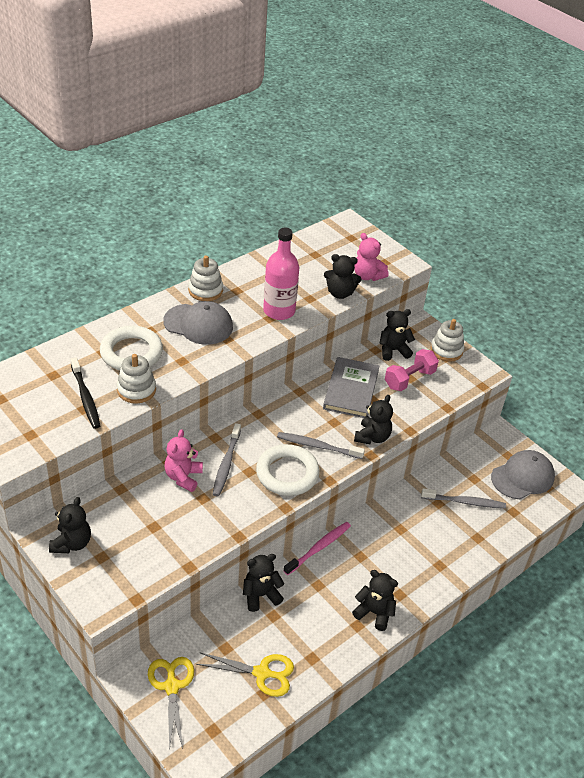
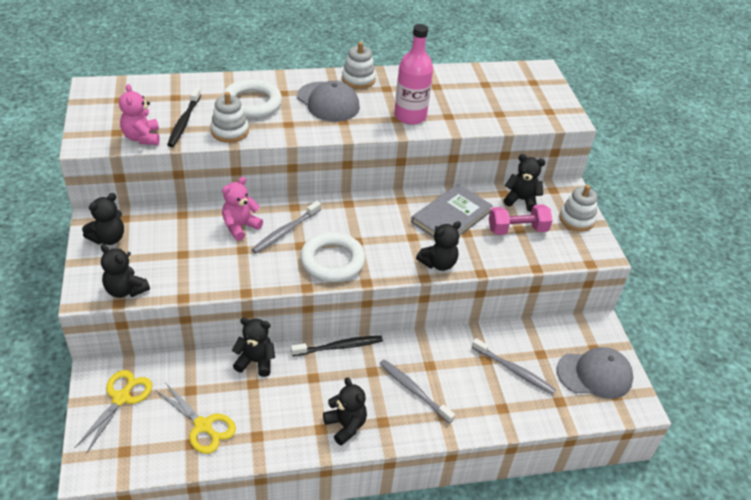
camera: 30 degrees right, 0 degrees up
(317, 446) = (379, 250): grey toothbrush -> grey toothbrush (413, 390)
(319, 548) = (339, 347): pink toothbrush -> black toothbrush
(340, 293) = (481, 121): black teddy bear -> black teddy bear (125, 290)
(367, 276) = (521, 117): pink teddy bear -> pink teddy bear (142, 137)

